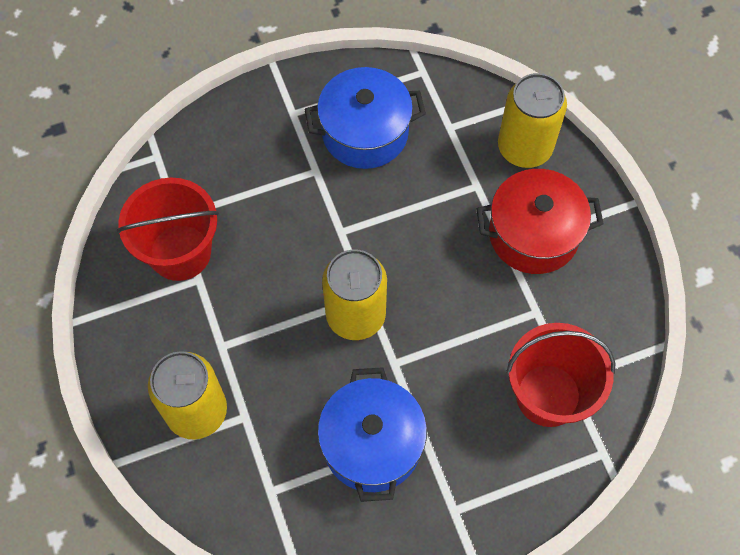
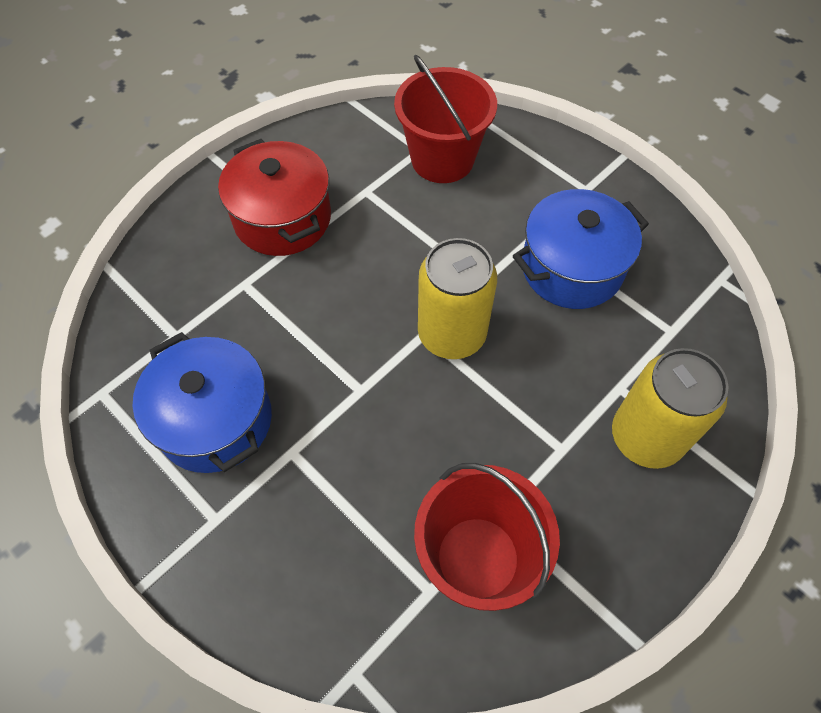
camera: 115 degrees left, 5 degrees down
(524, 148) = (178, 258): yellow can -> none

